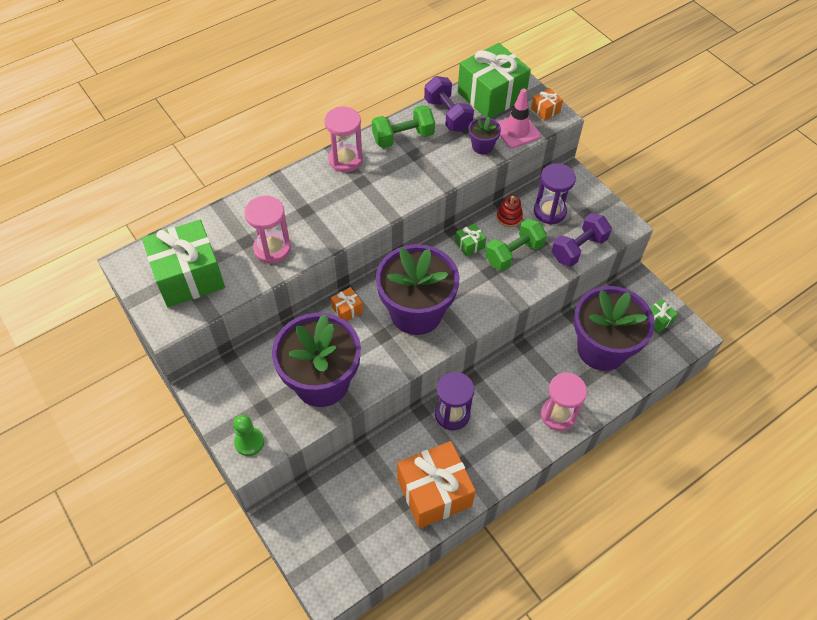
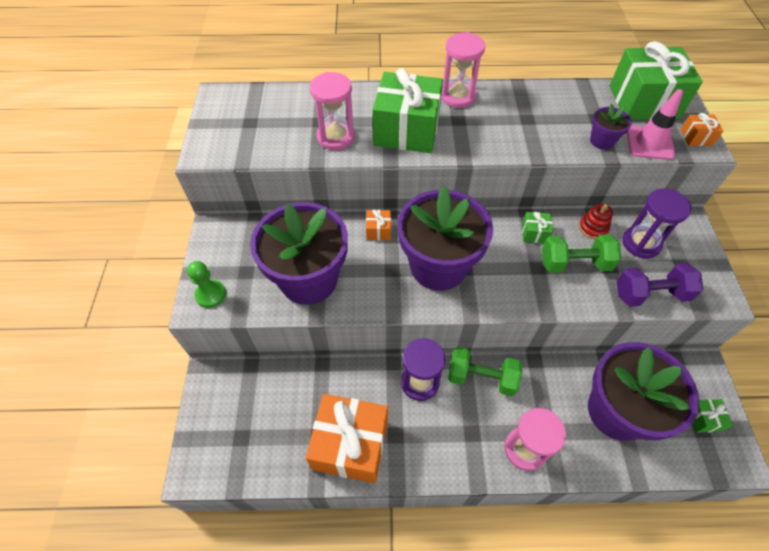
camera: 35 degrees right, 0 degrees up
(189, 276) = (252, 126): green gift -> green gift (406, 130)
(403, 137) = (526, 101): green dumbbell -> green dumbbell (481, 378)
(448, 115) = (585, 100): purple dumbbell -> none

